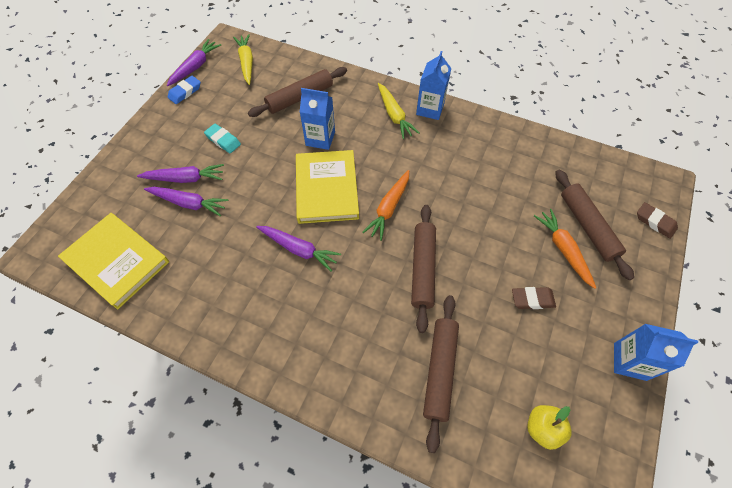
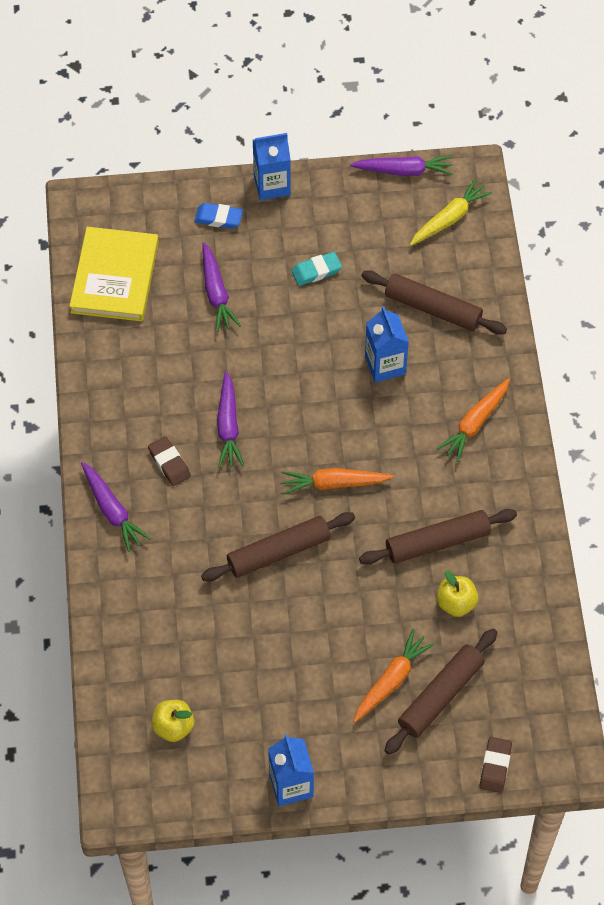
camera: 60 degrees right, 0 degrees up
(185, 92) = (358, 187): blue eraser -> blue eraser (218, 218)
(185, 178) = (243, 269): purple carrot -> purple carrot (112, 511)
(223, 140) = (316, 271): turquoise eraser -> turquoise eraser turned 60 degrees clockwise
(326, 188) = (320, 410): yellow book -> none
(394, 115) = (475, 423): yellow carrot -> orange carrot
(430, 109) = (512, 457): blue carton -> blue carton (272, 185)
(440, 371) = (177, 616): brown rolling pin -> brown rolling pin (437, 542)
(519, 185) = (456, 603): none -> yellow apple
(532, 299) = (307, 671): brown eraser -> brown eraser (169, 463)

